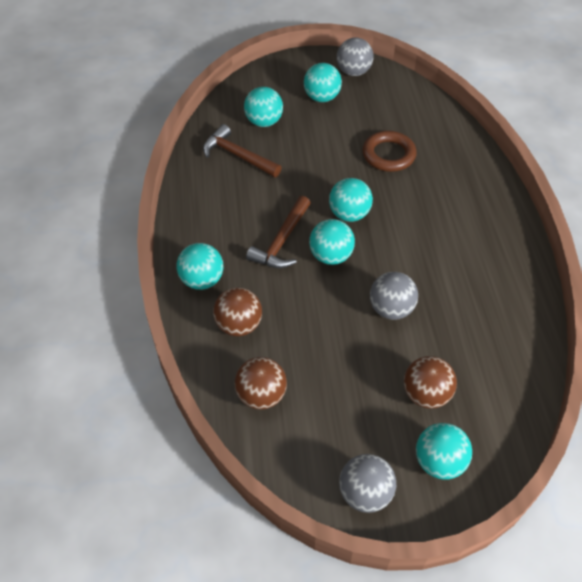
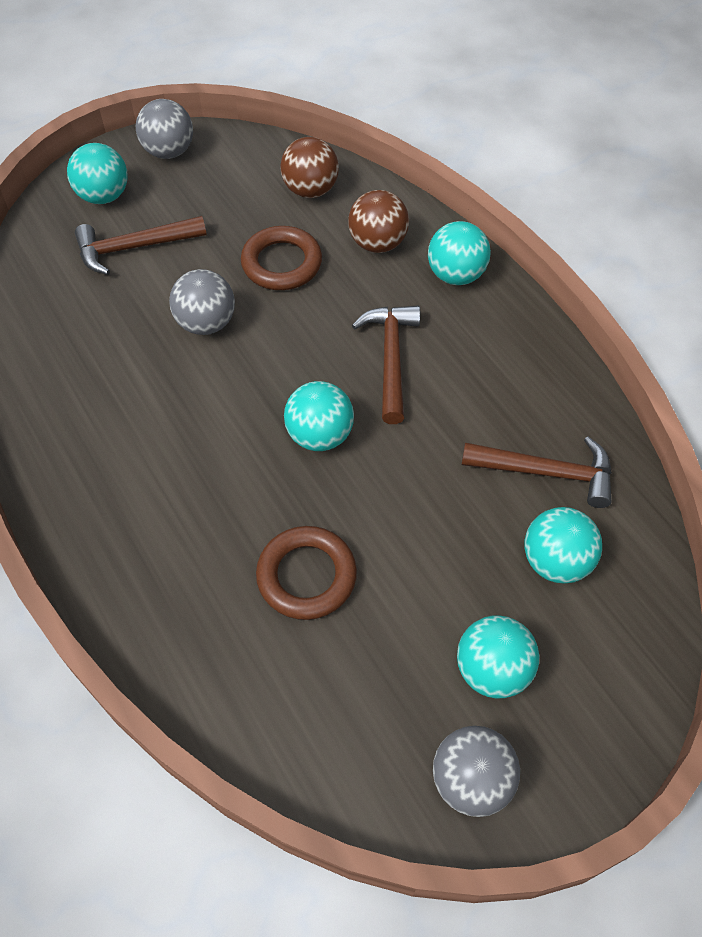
camera: 155 degrees right, 5 degrees up
(317, 336) = (282, 263): none -> brown ring
(331, 256) = (314, 363): turquoise ball -> none
(426, 394) = (134, 248): brown ball -> brown hammer

